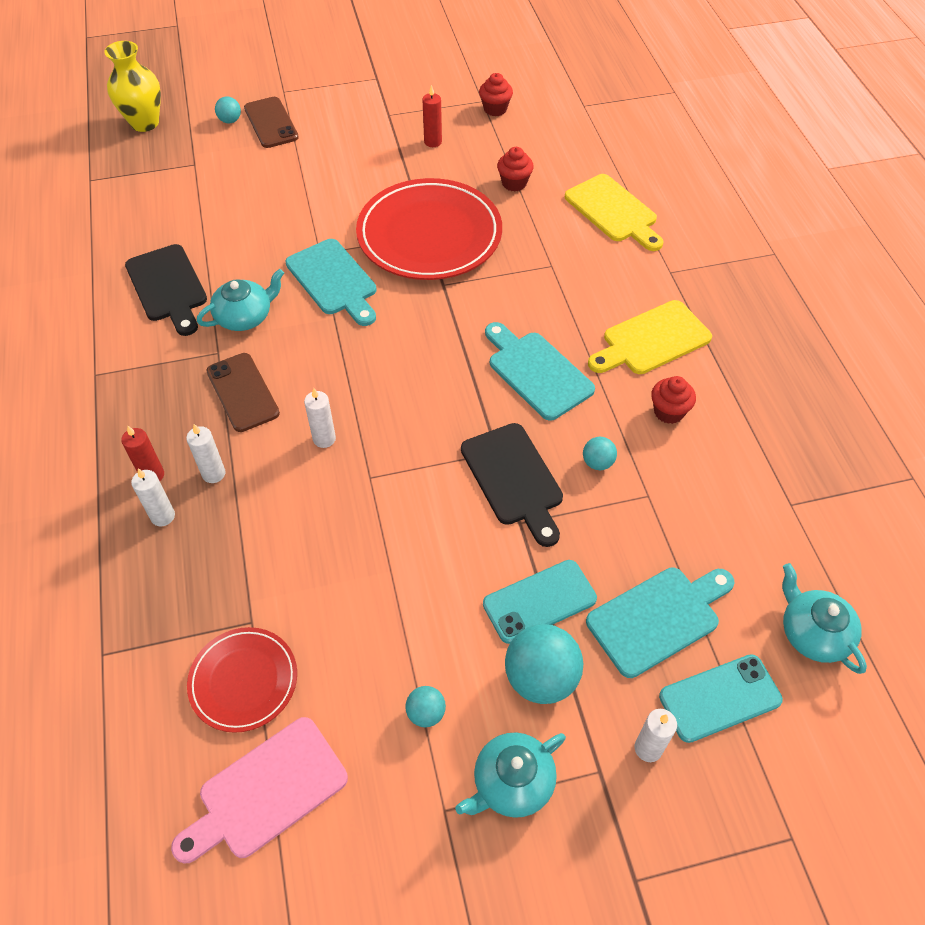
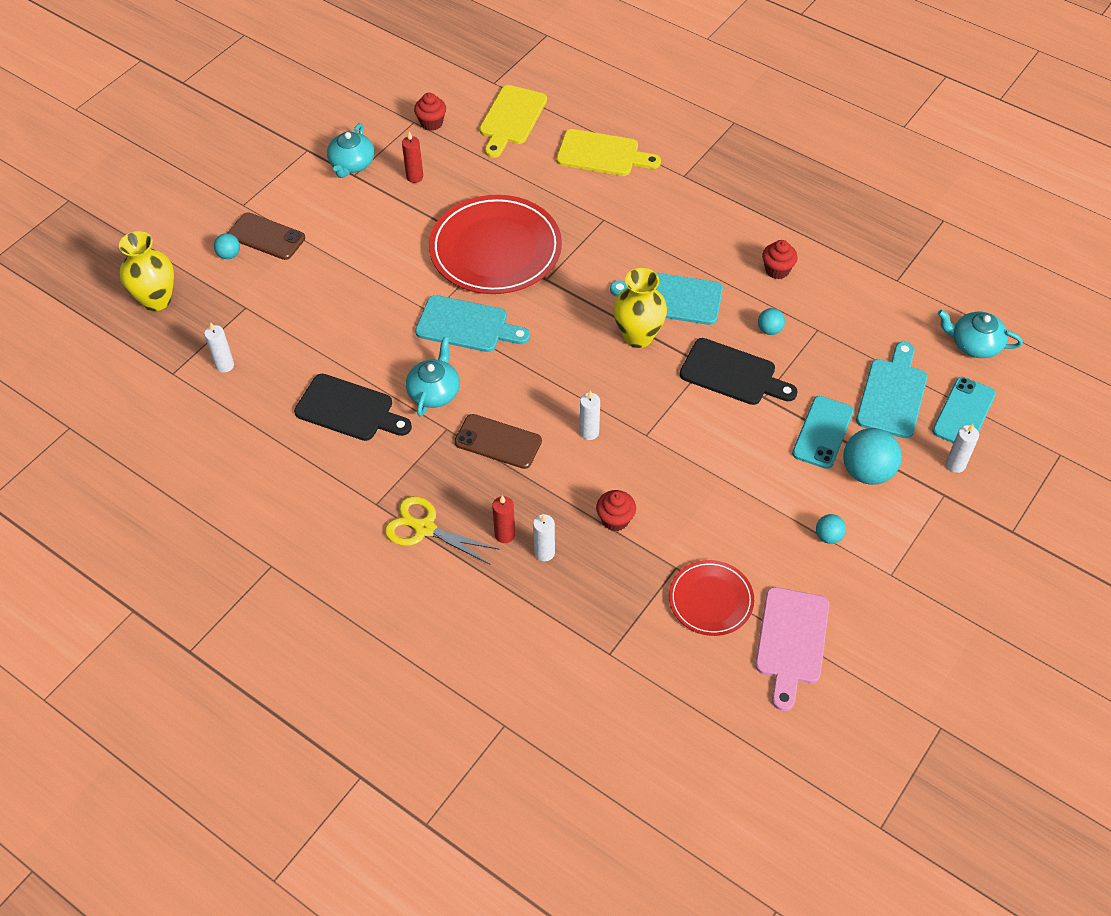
camera: 40 degrees left, 0 degrees up
(102, 422) = (424, 528): none -> yellow scissors
(213, 474) = (544, 504): white candle -> white candle (224, 365)
(465, 385) = (638, 336): none -> yellow vase
(512, 782) = (909, 534): turquoise teapot -> turquoise teapot (352, 164)
(514, 183) = (511, 174): red cupcake -> red cupcake (615, 520)
(652, 340) = (720, 230): yellow cutting board -> yellow cutting board (511, 118)

